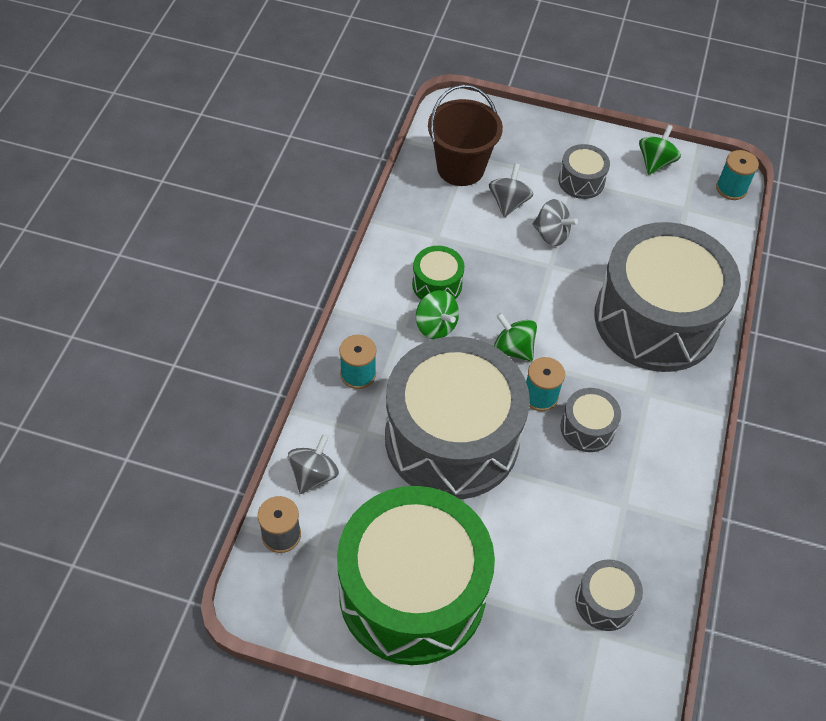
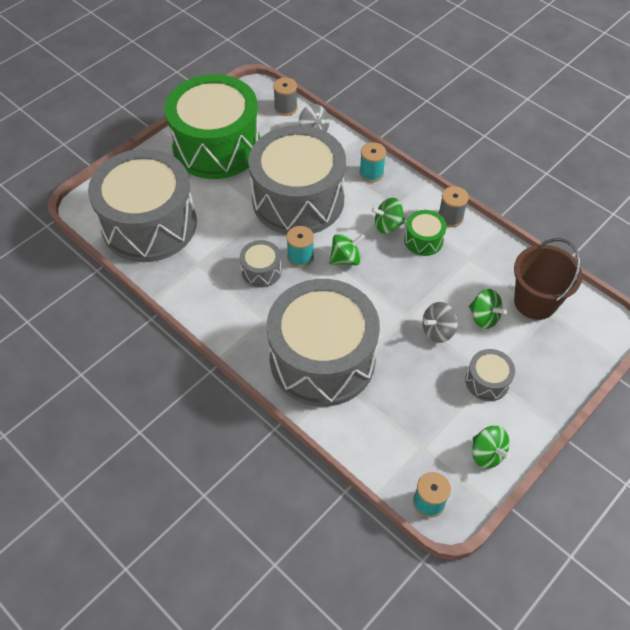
camera: 120 degrees right, 0 degrees up
(386, 270) = (450, 217): none -> grey spool
(508, 203) = (484, 317): grey spinning top -> green spinning top
(605, 601) = (149, 224): grey drum -> grey drum, size x2.45

